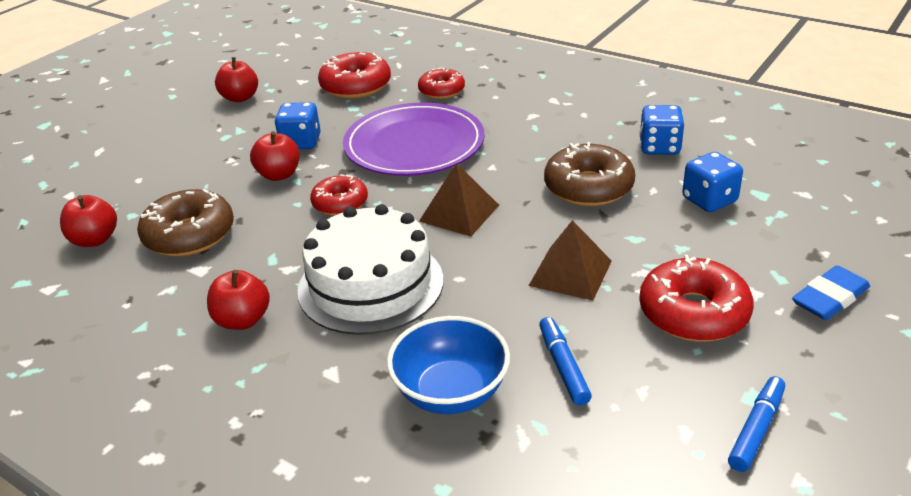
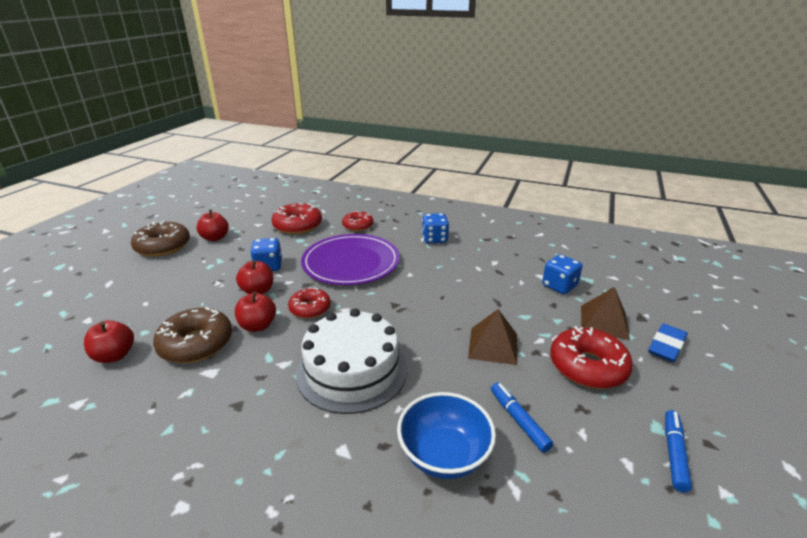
camera: 15 degrees left, 5 degrees down
(243, 320) = (256, 412): red apple -> red apple (258, 326)
(459, 213) = (399, 308): brown pyramid -> brown pyramid (604, 322)
(588, 187) = (479, 283): brown donut -> brown donut (163, 246)
(659, 147) = (512, 254): blue dice -> blue dice (434, 239)

